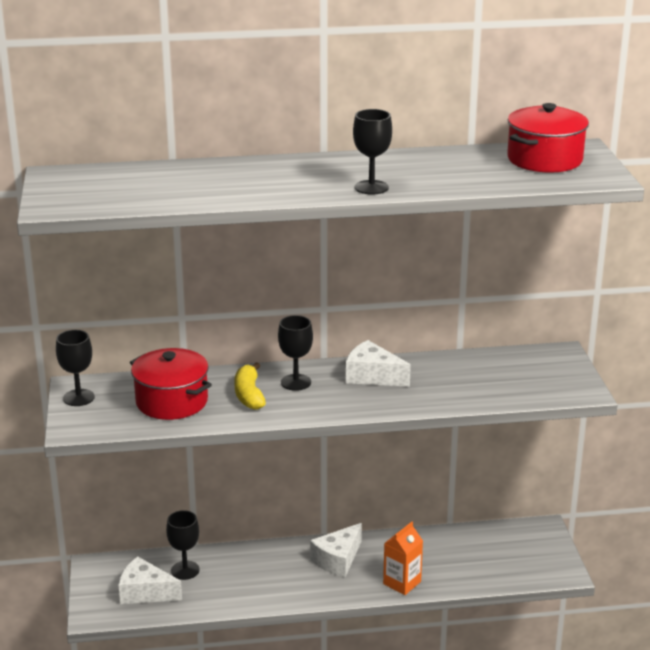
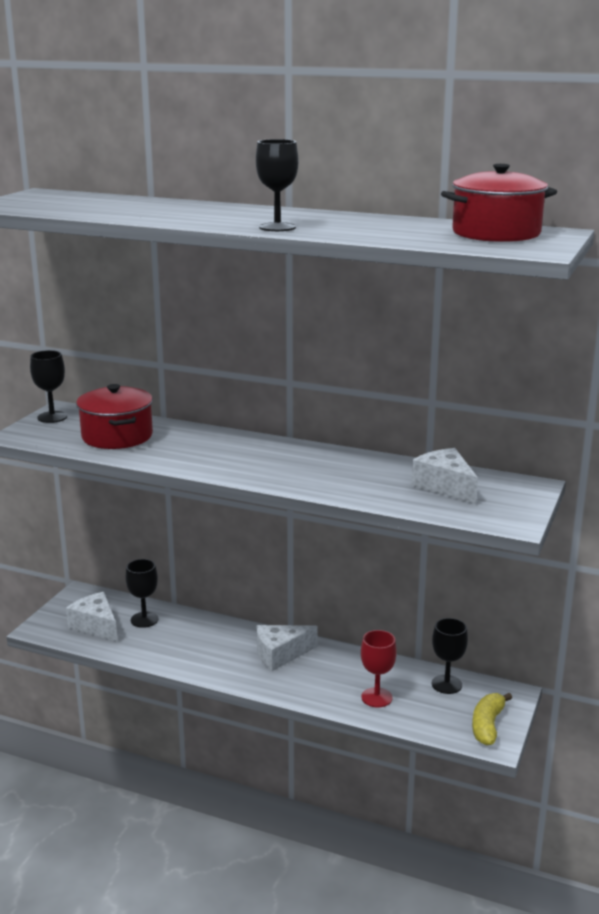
camera: 30 degrees right, 5 degrees down
(249, 395) = (185, 447): yellow banana -> yellow banana (487, 725)
(296, 382) = (238, 448): black goblet -> black goblet (446, 684)
(372, 376) = (313, 459): white cheese -> white cheese (445, 486)
(402, 583) = (319, 694): orange carton -> none
(449, 569) = (376, 697): none -> red goblet

